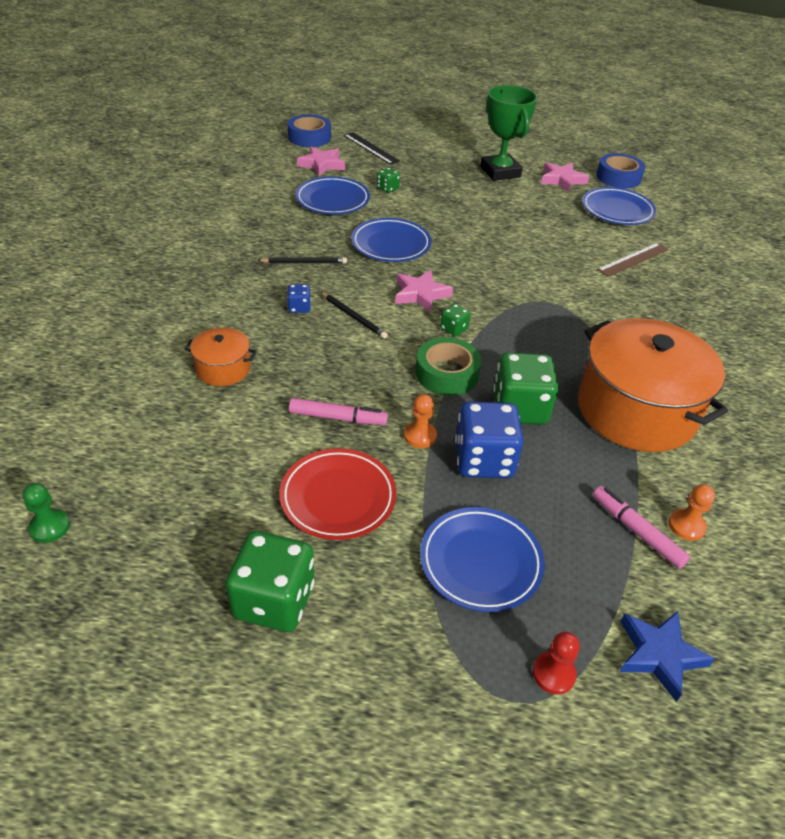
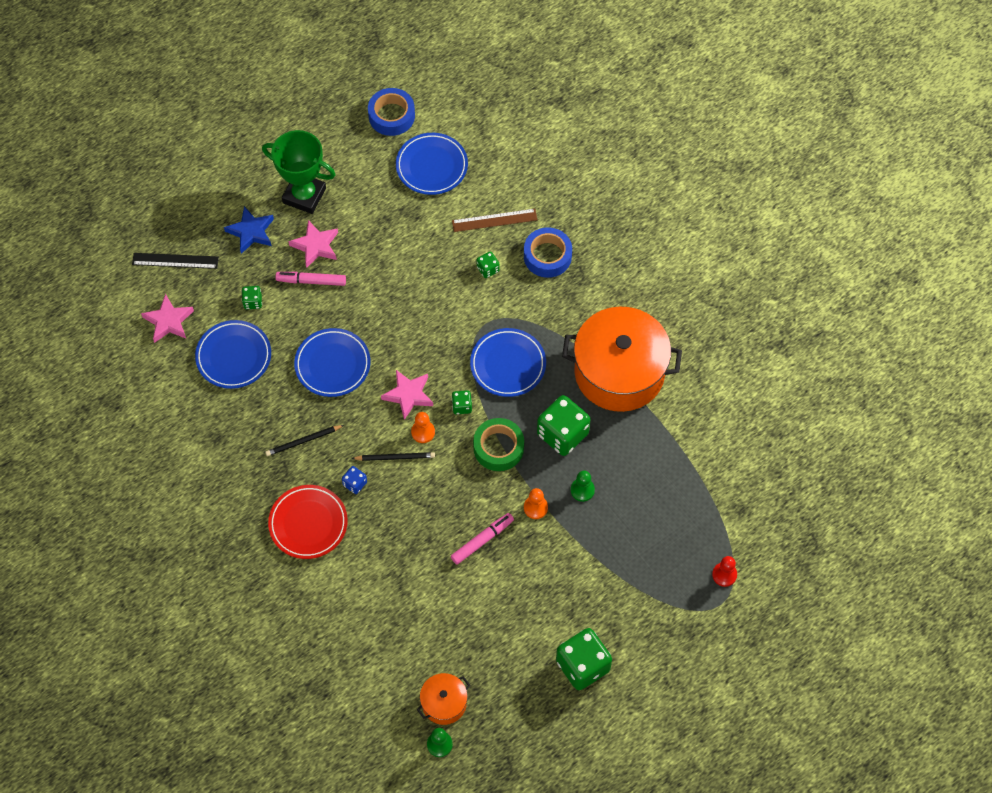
camera: 45 degrees left, 20 degrees up
(223, 369) = (380, 574): orange pot -> orange pot (444, 703)
(304, 262) = (303, 441): black pencil -> black pencil turned 150 degrees counterclockwise
(309, 137) = (110, 295): blue tape -> blue tape (547, 256)
(338, 497) = (543, 587): red plate -> red plate (308, 523)
(480, 562) = (643, 552): blue plate -> blue plate (508, 364)
(484, 460) = (582, 490): blue dice -> green pawn
(562, 180) = (357, 161): pink star -> pink star (315, 246)
(591, 277) = (488, 269): none -> green dice
(633, 259) = (494, 220): brown ruler -> brown ruler turned 75 degrees clockwise
(637, 532) = (691, 460): pink marker -> pink marker (312, 281)
(659, 655) = (755, 521): blue star -> blue star (251, 232)
(686, 526) = (708, 433): orange pawn -> orange pawn (423, 432)

